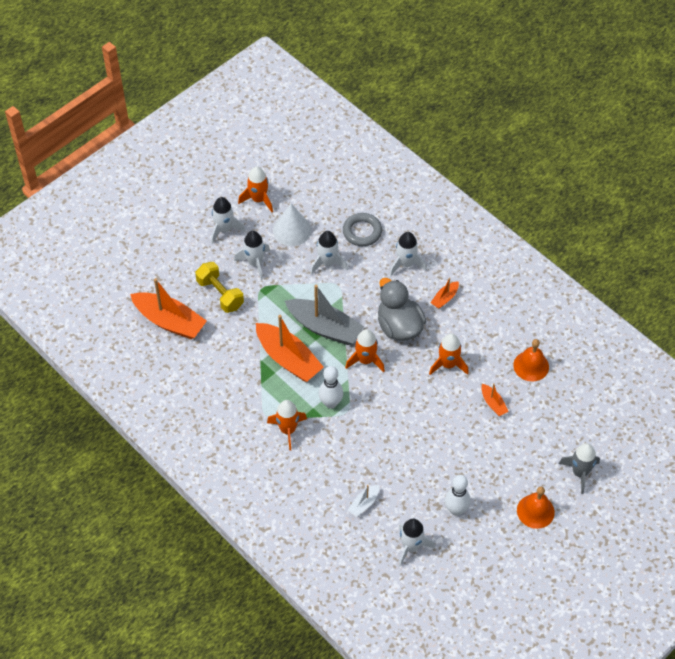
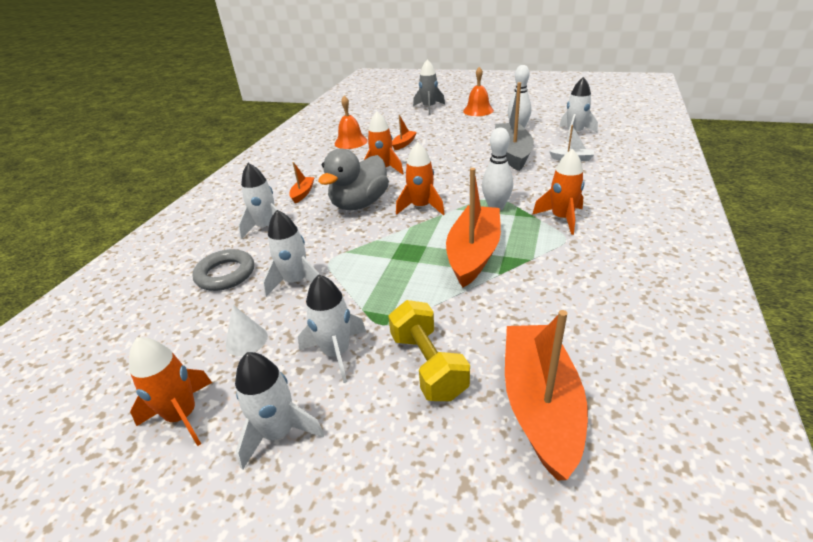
camera: 115 degrees left, 20 degrees down
(220, 294) = (428, 365): yellow dumbbell -> yellow dumbbell turned 45 degrees counterclockwise
(292, 230) = (246, 340): white cone -> white cone, size x0.60
(324, 327) = (402, 246): grey boat -> grey boat (512, 153)
(444, 298) = (303, 193): orange boat -> orange boat turned 90 degrees counterclockwise

